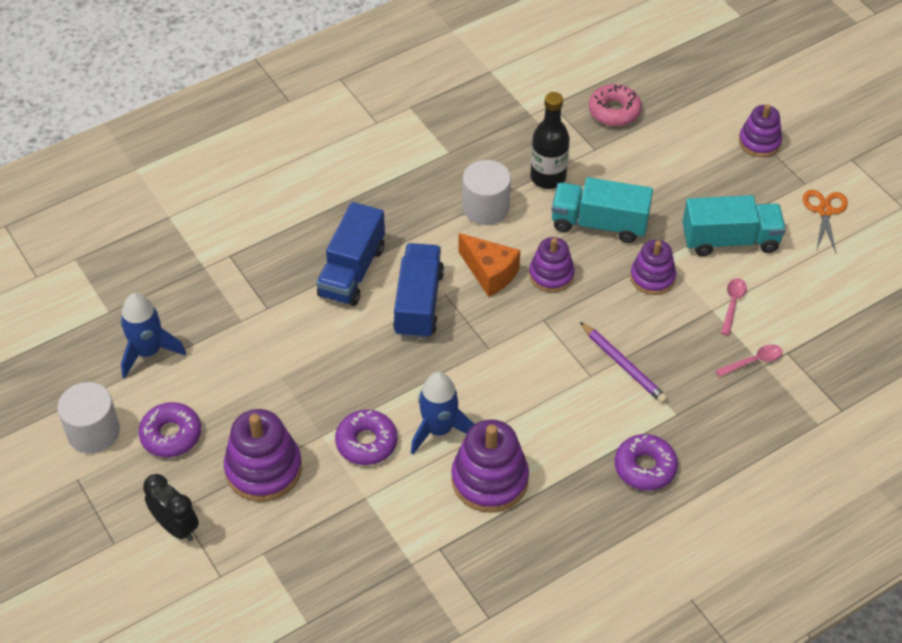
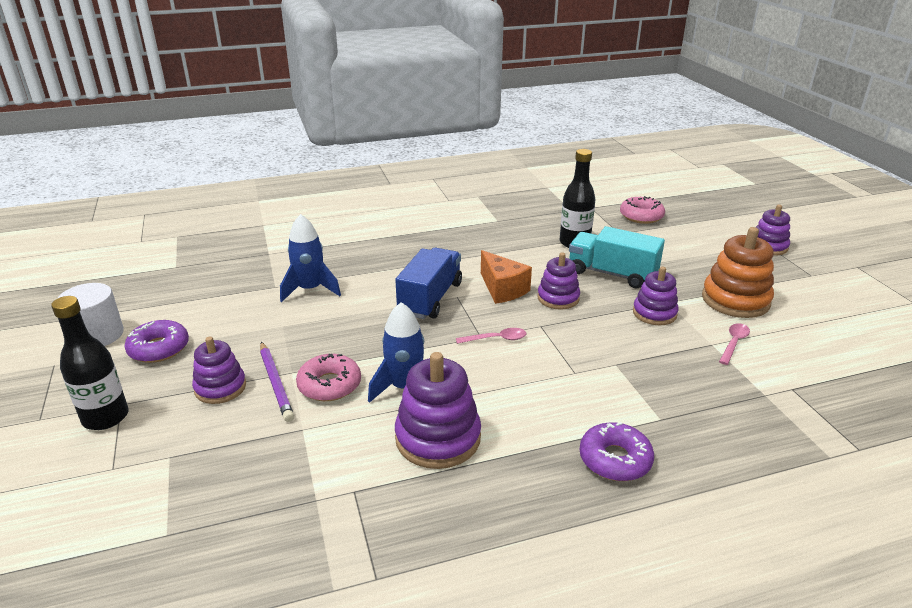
camera: 15 degrees right, 20 degrees down
(148, 352) = (185, 293): blue rocket -> blue rocket (310, 290)
(176, 527) = (105, 417): black clock -> black bottle
(263, 469) = (220, 388): purple stacking toy -> purple stacking toy, size x0.64
(352, 271) = (384, 272): blue truck -> none
(366, 442) = (329, 385): purple donut -> pink donut
(486, 207) = (515, 252): white cylinder -> none
(623, 365) = (611, 370): purple pencil -> purple pencil (275, 383)
(730, 240) = (735, 300): turquoise truck -> orange stacking toy
(753, 361) = (753, 389): pink spoon -> pink spoon (496, 339)
(825, 211) = (832, 294): orange scissors -> none

